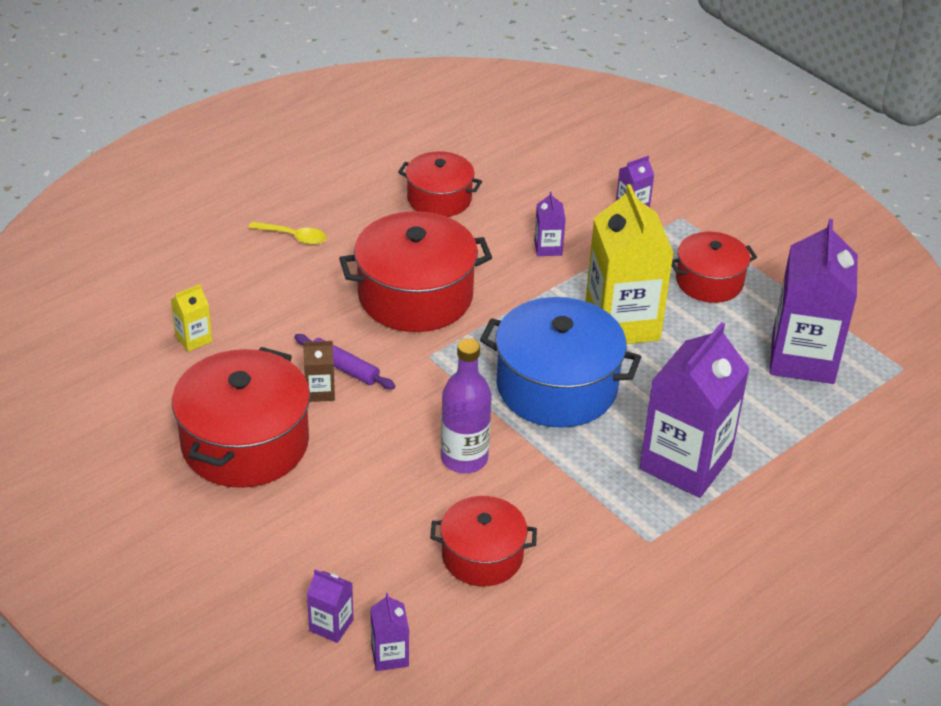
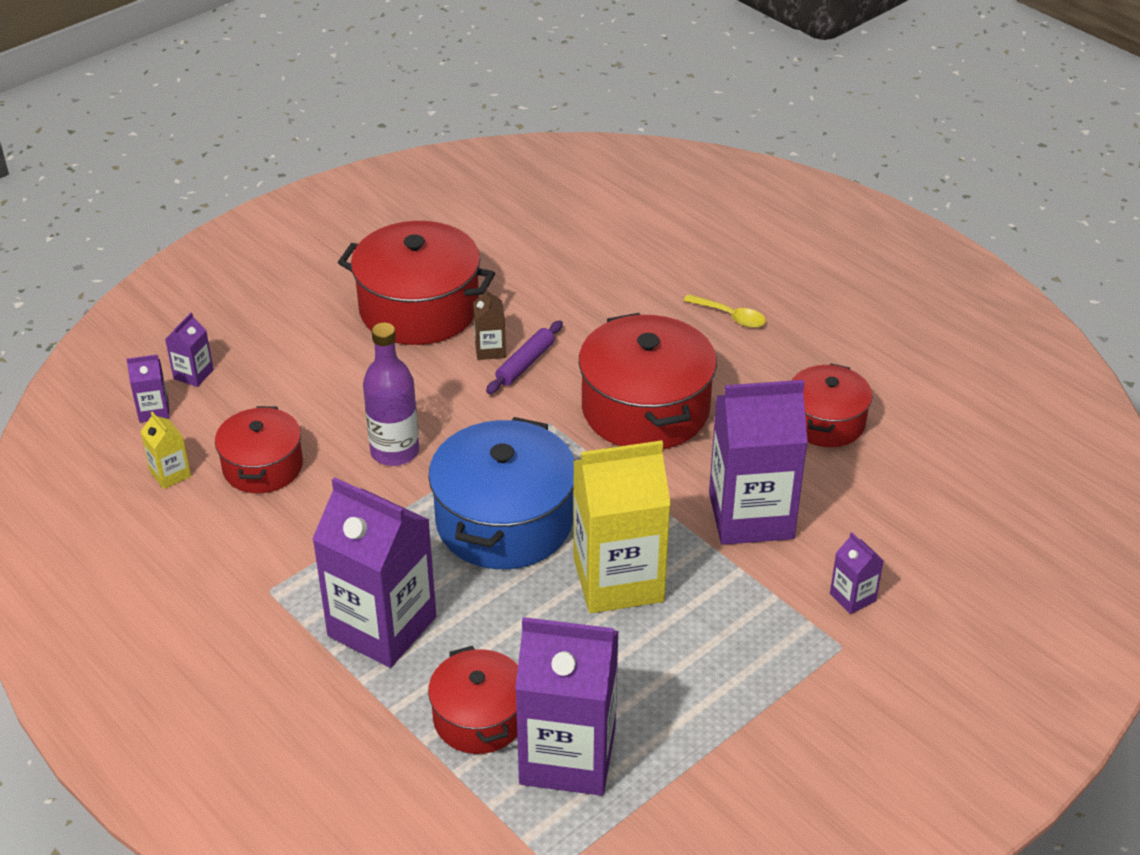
camera: 90 degrees right, 0 degrees up
(193, 339) = (561, 266): yellow carton -> yellow carton (170, 474)
(293, 237) = (730, 316): yellow spoon -> yellow spoon turned 75 degrees counterclockwise
(548, 248) = (751, 515): purple carton -> purple carton, size x2.33
(709, 281) = (710, 669): red pot -> red pot (479, 718)

